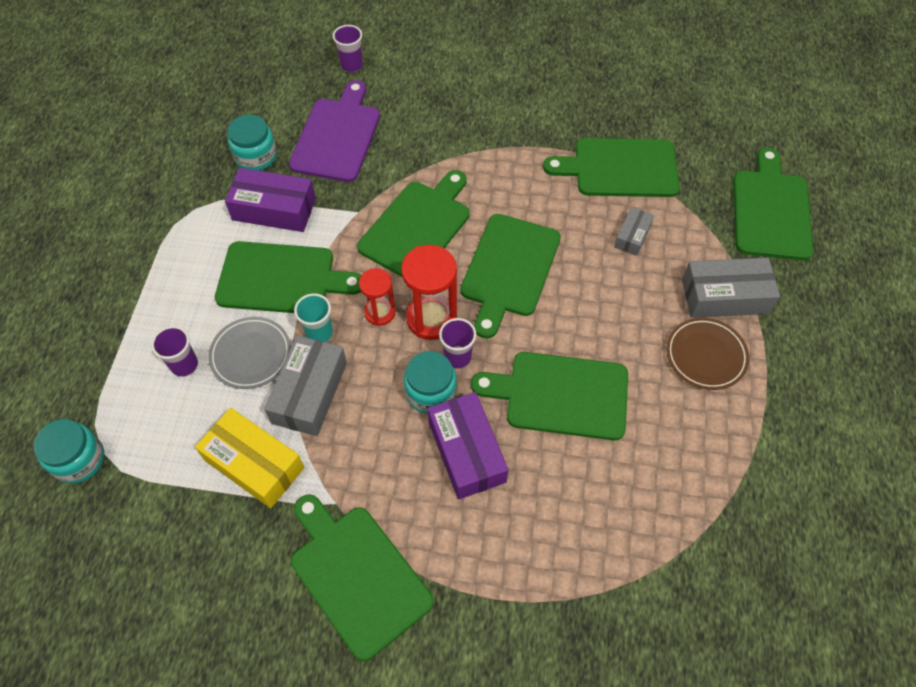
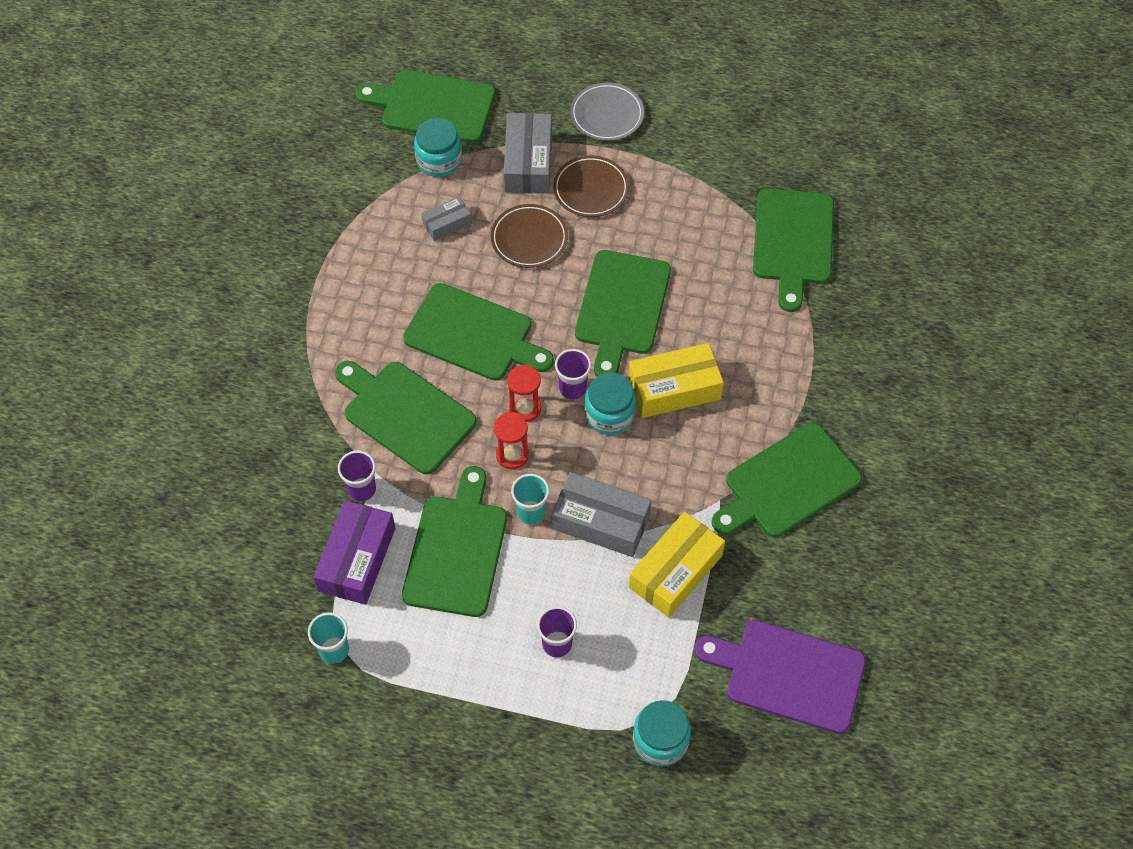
camera: 85 degrees left, 0 degrees up
(192, 204) = (334, 650): none -> turquoise cup
(251, 355) = (551, 578): grey plate -> grey plate (607, 115)
(255, 156) = (271, 582): turquoise jar -> turquoise jar (439, 160)
(337, 136) = (255, 492): purple cutting board -> purple cutting board (788, 675)
(351, 65) = (138, 473): purple cup -> purple cup (362, 489)
(431, 318) = (525, 408): red hourglass -> red hourglass, size x0.62
(466, 452) = (674, 389): purple box -> yellow box
(620, 168) = (357, 220): green cutting board -> green cutting board (793, 242)
(629, 305) = (529, 239): none -> brown plate
(632, 236) = (447, 223): grey box -> grey box turned 60 degrees counterclockwise

